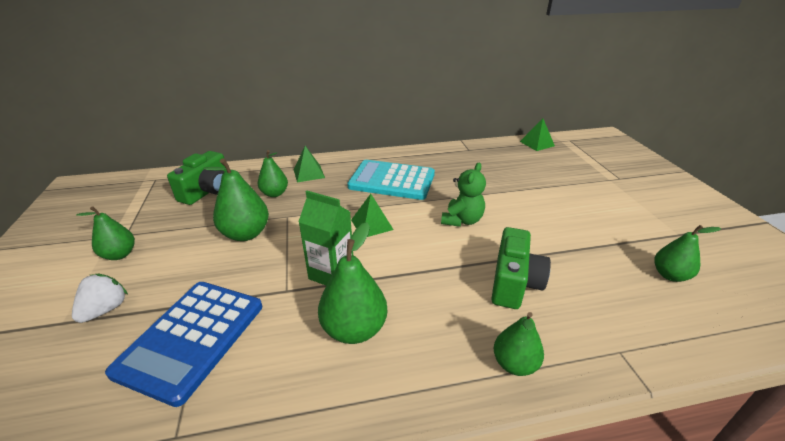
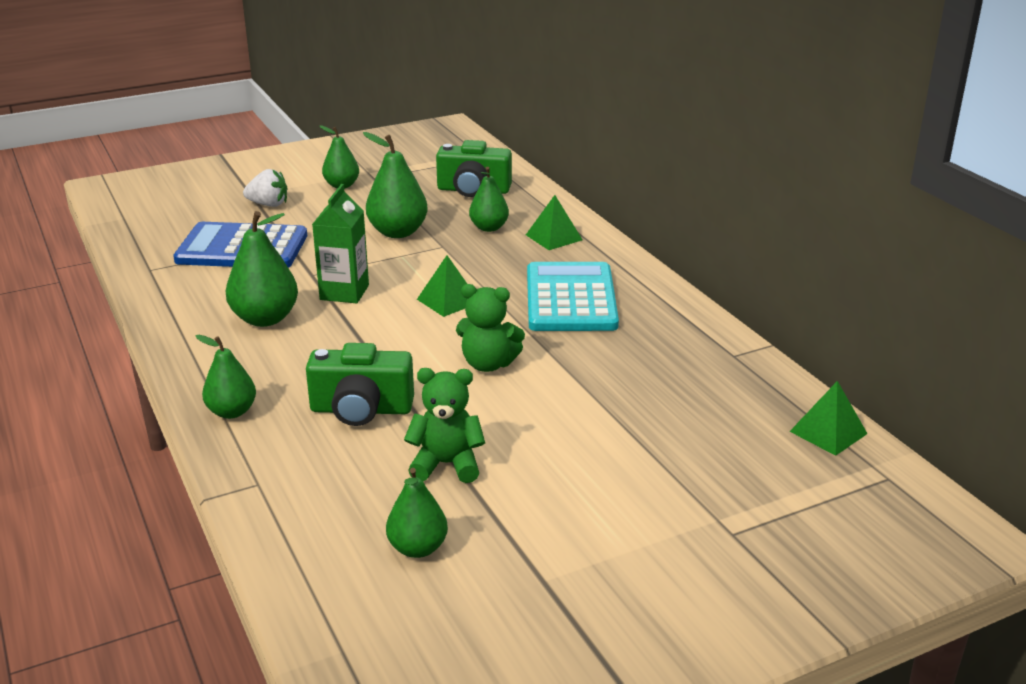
camera: 75 degrees right, 5 degrees down
(578, 252) = (446, 464): none -> green teddy bear

